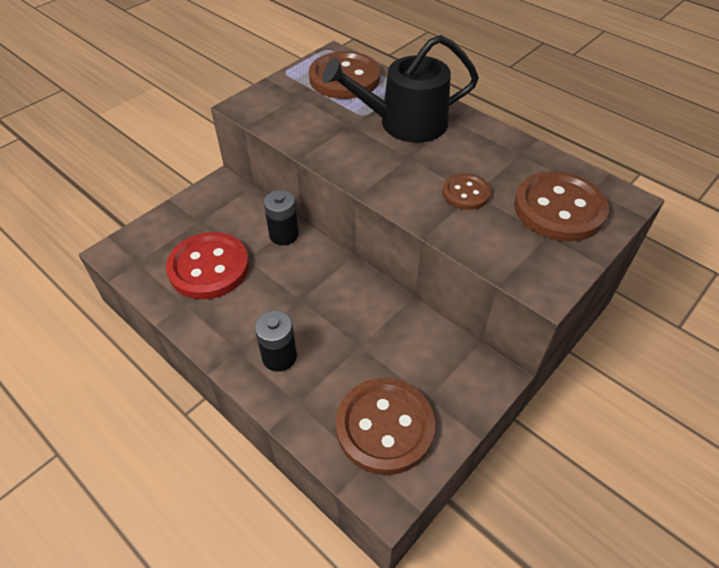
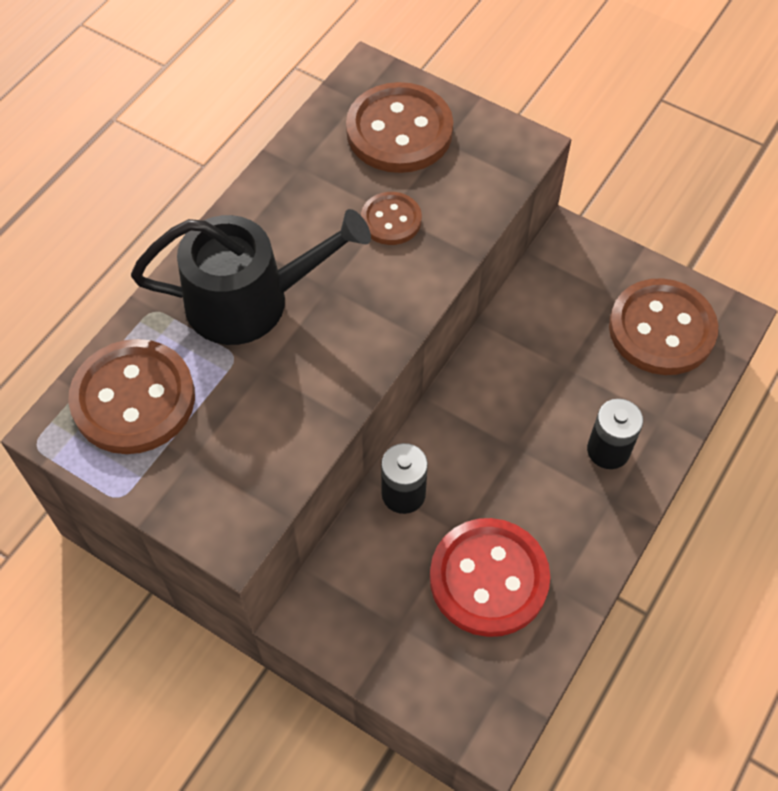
camera: 100 degrees left, 10 degrees up
(405, 123) = (250, 300): black watering can -> black watering can turned 75 degrees counterclockwise

